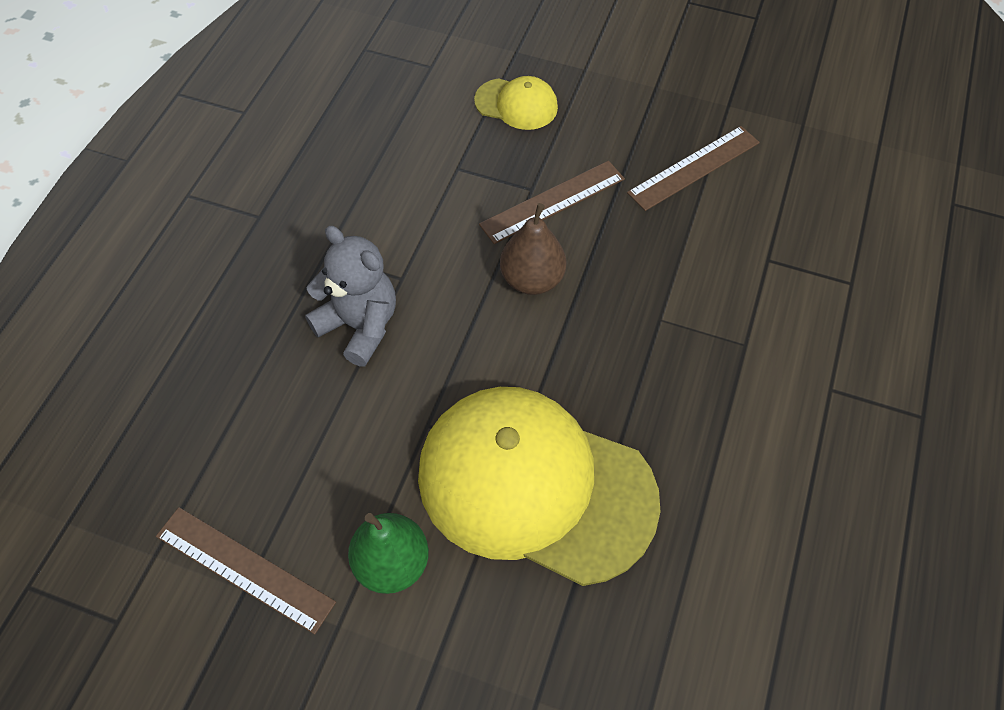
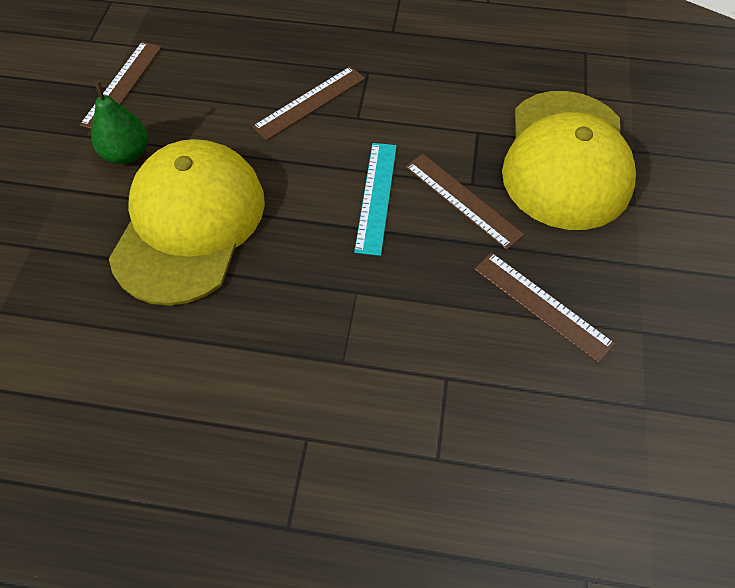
camera: 80 degrees right, 0 degrees up
(359, 326) = (309, 102): grey teddy bear -> brown ruler
(516, 104) = (566, 159): yellow cap -> yellow cap, size x2.25
(532, 279) = (376, 197): brown pear -> turquoise ruler

